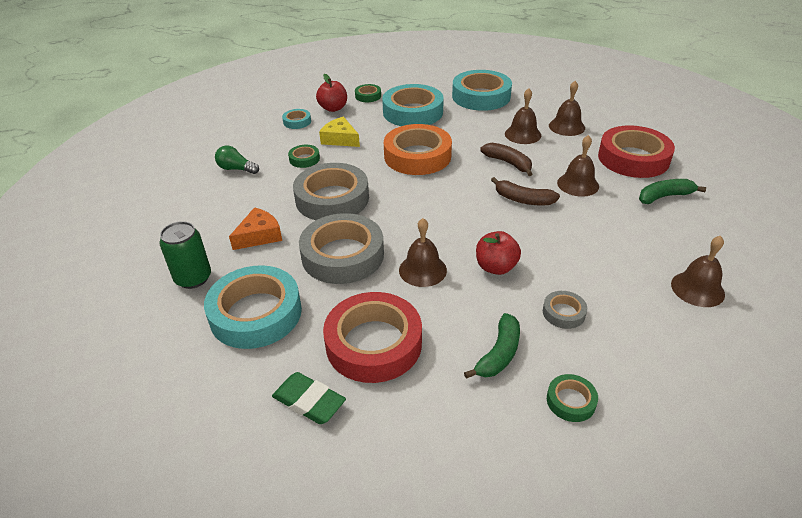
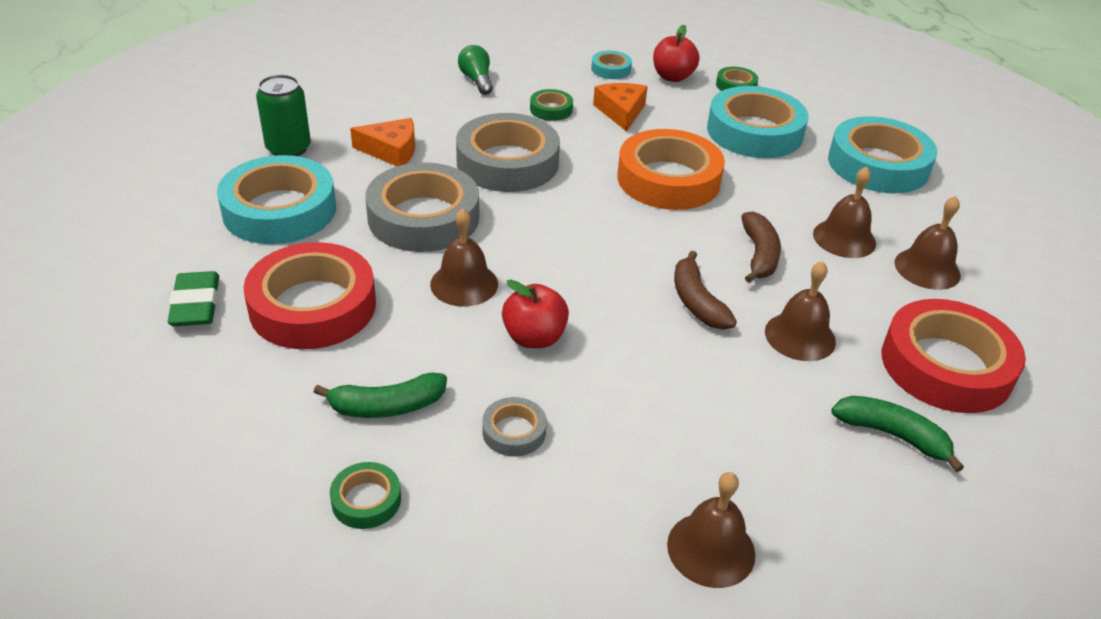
camera: 45 degrees right, 0 degrees up
(340, 139) = (621, 112): yellow cheese -> orange cheese

